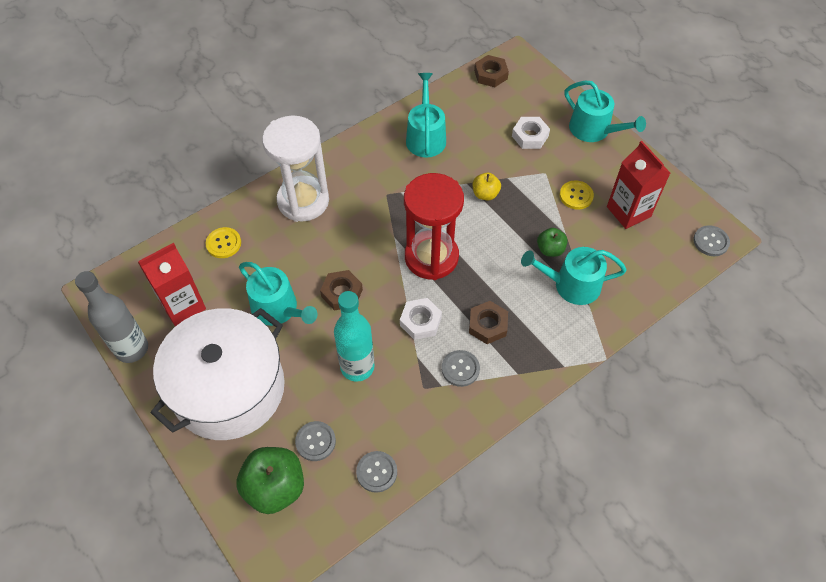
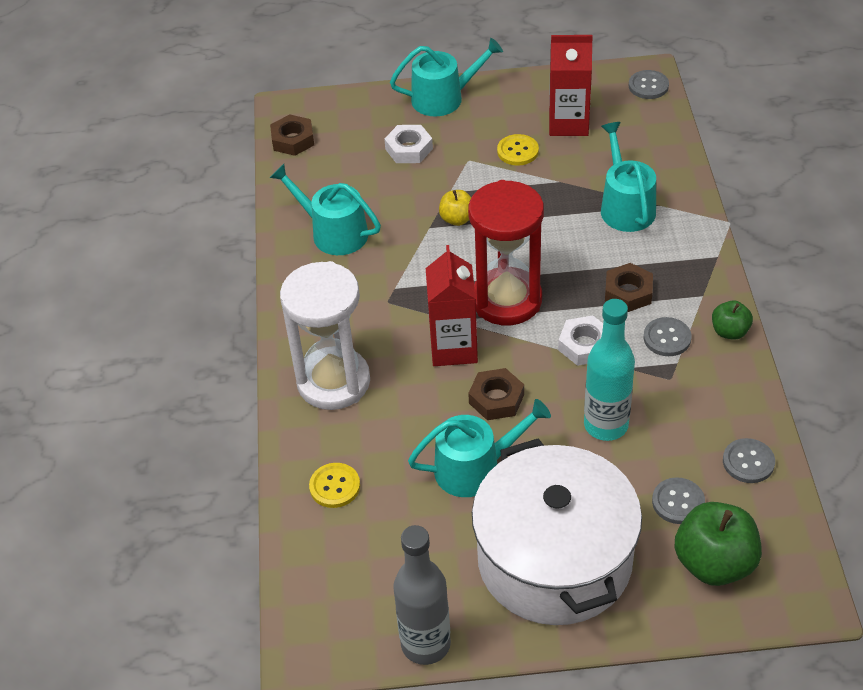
camera: 55 degrees left, 10 degrees down
(183, 305) = (398, 564): red carton -> red carton (453, 348)
(550, 249) = (570, 202): green apple -> green apple (729, 331)
(571, 285) = (625, 206): turquoise watering can -> turquoise watering can turned 135 degrees clockwise

